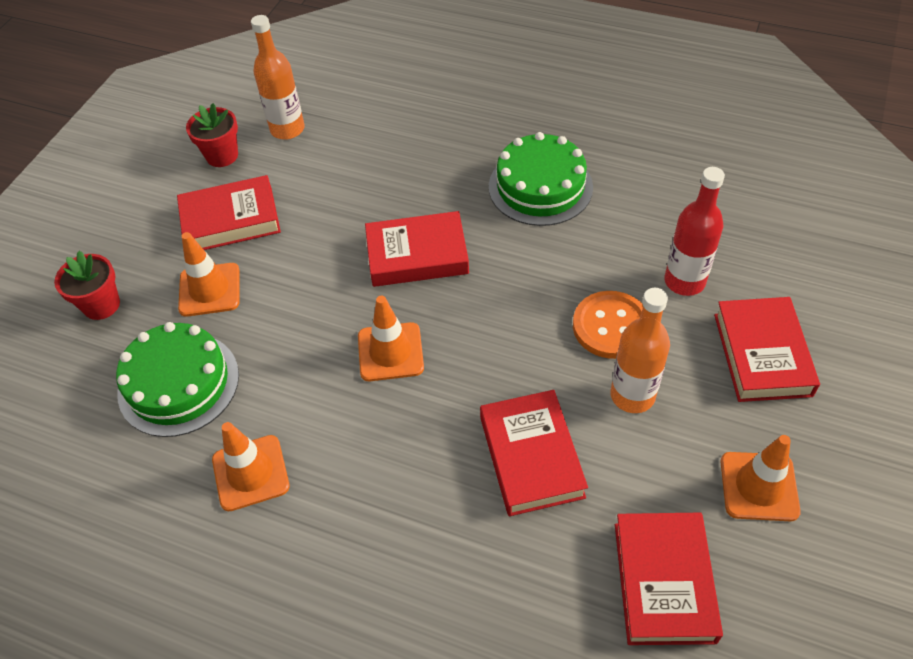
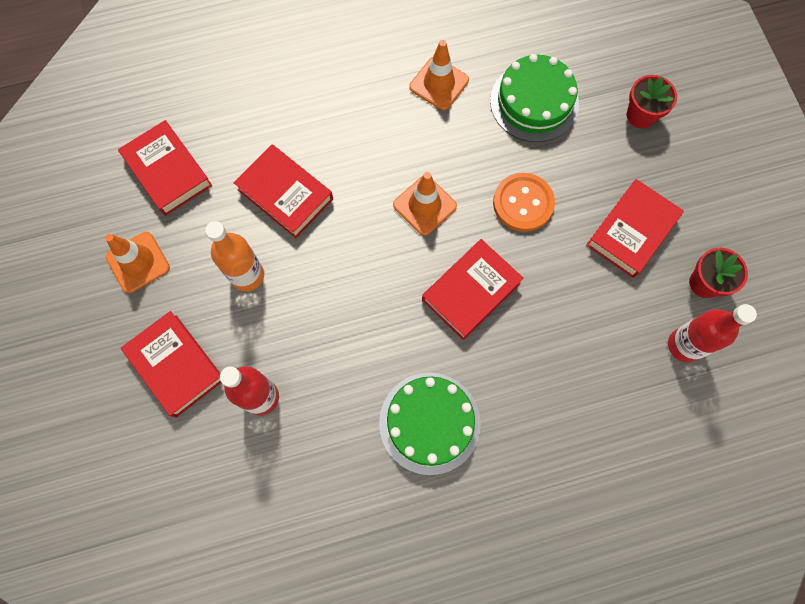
camera: 140 degrees right, 20 degrees up
(209, 290) = (584, 170): orange traffic cone -> none
(287, 129) = (684, 345): orange bottle -> red bottle
(611, 326) = (292, 321): orange button -> orange button (523, 203)

